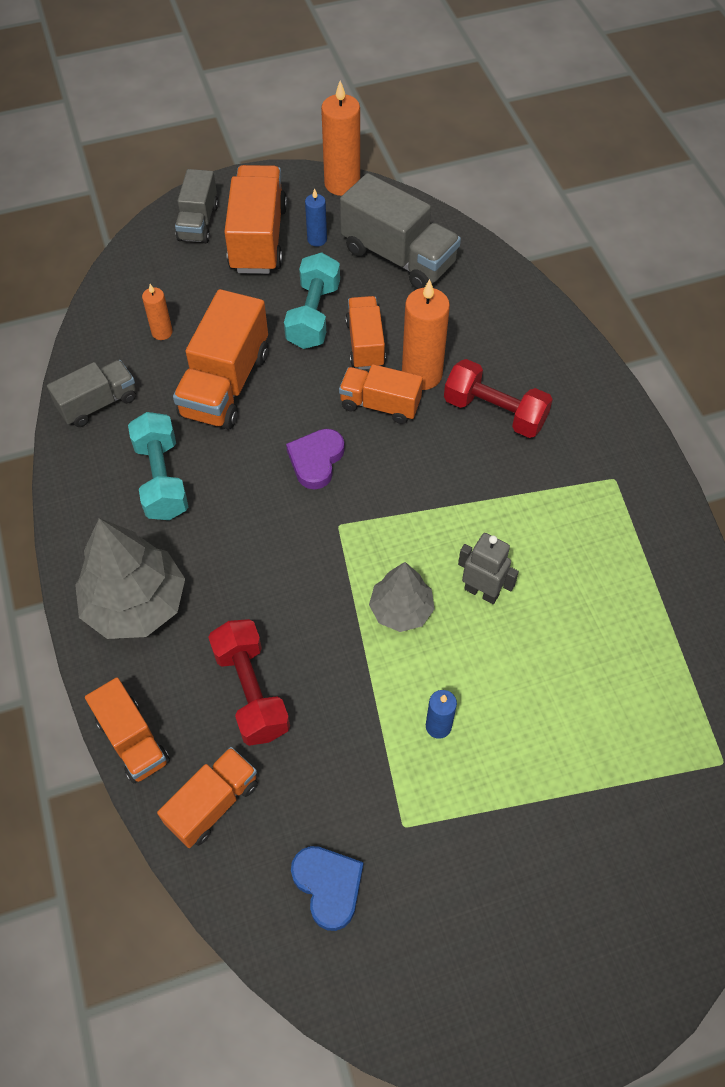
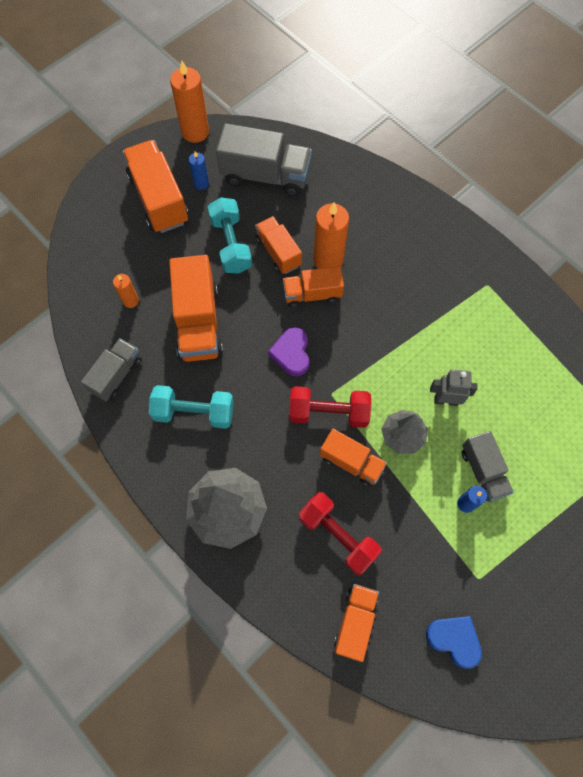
camera: 25 degrees left, 10 degrees up
(132, 740) = (280, 606): orange truck -> orange truck (351, 462)
(161, 479) = (194, 412): turquoise dumbbell -> turquoise dumbbell turned 45 degrees counterclockwise
(198, 222) = (107, 202): grey truck -> grey truck (483, 471)
(494, 412) = (389, 268): red dumbbell -> red dumbbell (328, 413)

